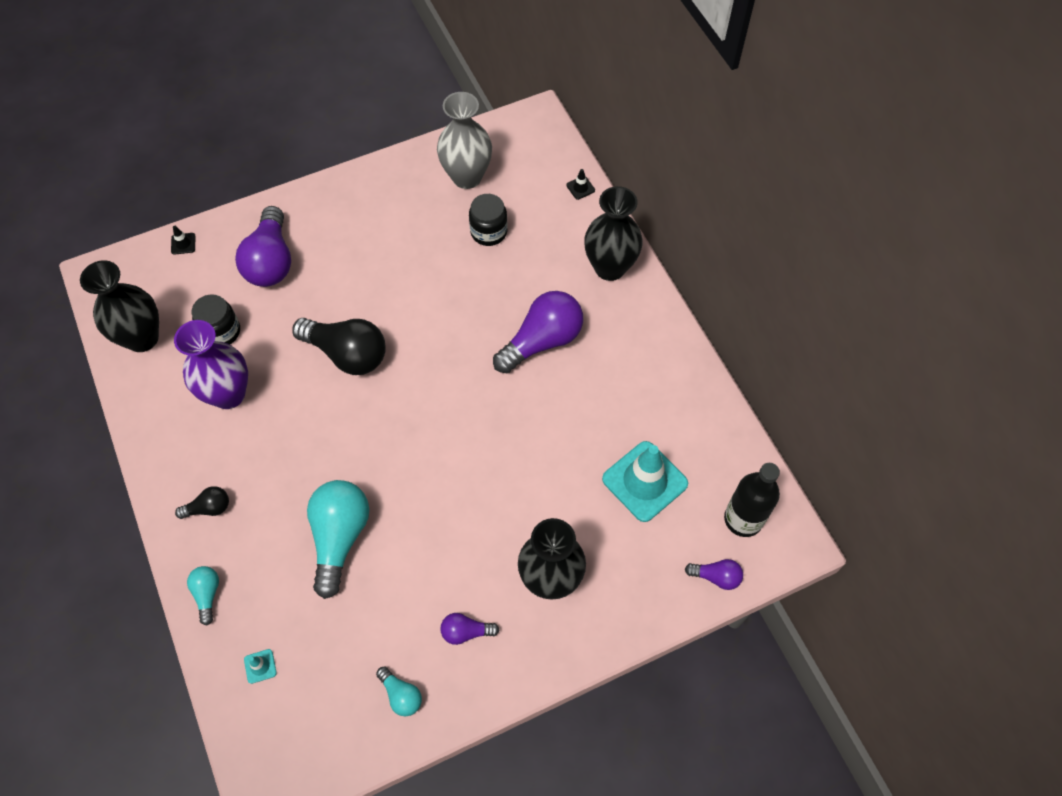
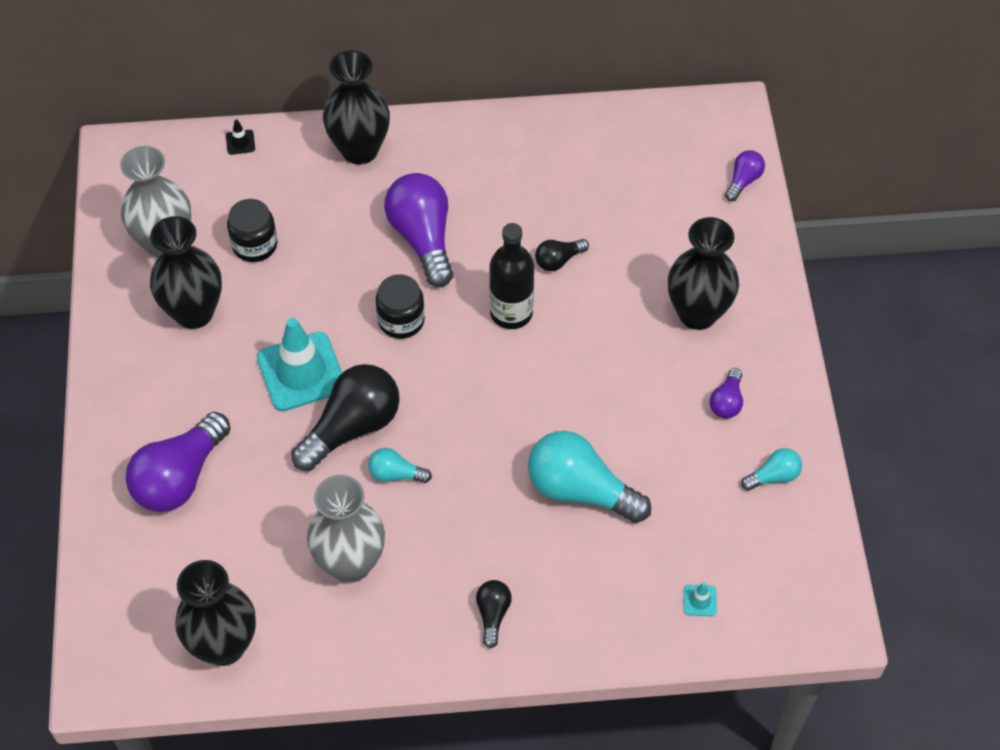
camera: 70 degrees left, 5 degrees down
(183, 243) = (101, 571): black traffic cone -> none
(207, 594) = (598, 637): turquoise light bulb -> turquoise light bulb (396, 474)
(221, 332) = (258, 553): black jar -> black jar (401, 320)
(228, 394) = (350, 563): purple vase -> grey vase
(271, 261) = (180, 477): purple light bulb -> purple light bulb turned 105 degrees clockwise
(413, 217) = (194, 312): none -> black vase
(561, 448) = (558, 260): none -> black light bulb
(644, 481) = (623, 203): turquoise traffic cone -> turquoise traffic cone (301, 372)
(743, 519) = (693, 140): black bottle -> black bottle (511, 313)

